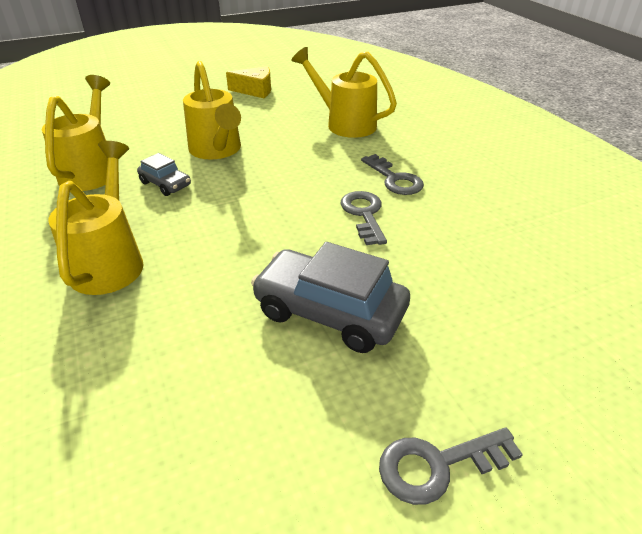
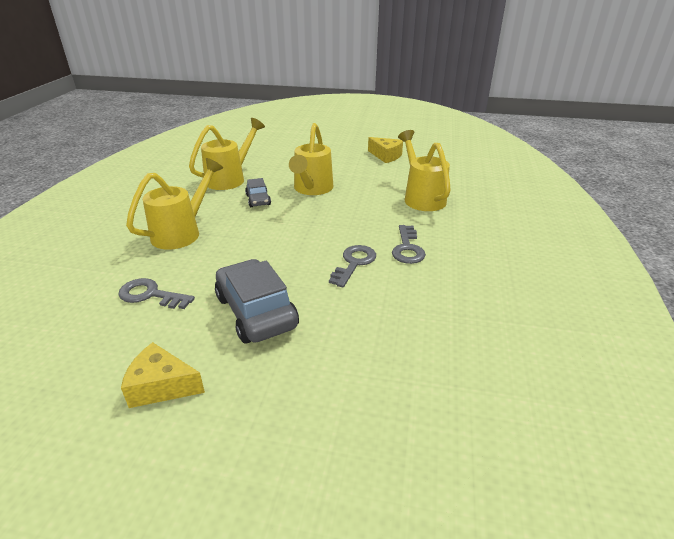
camera: 35 degrees right, 5 degrees down
(333, 457) = (161, 386): none -> yellow cheese
(438, 465) = (206, 424): grey key -> grey key (150, 295)

